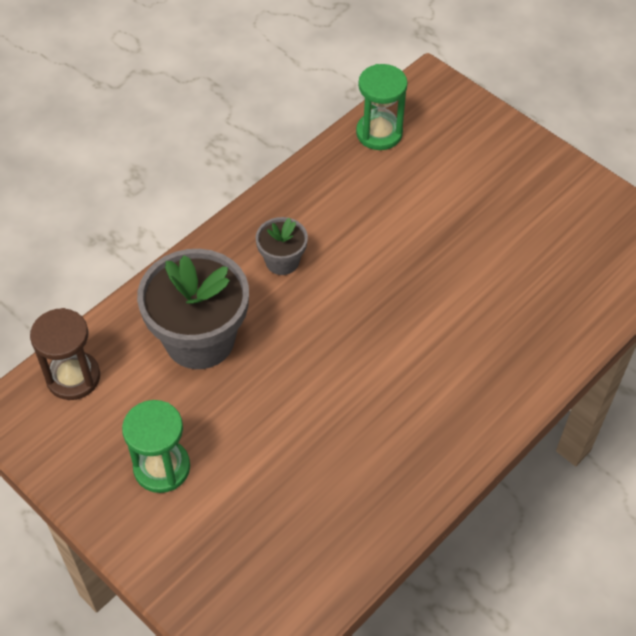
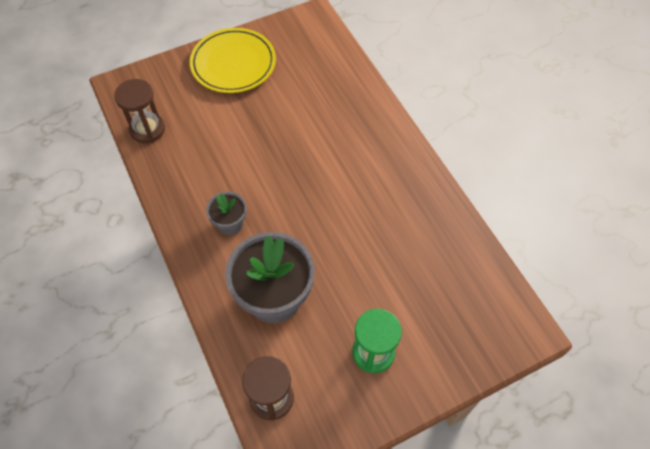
camera: 70 degrees left, 5 degrees up
(379, 133) = (147, 129): green hourglass -> brown hourglass
(528, 180) = (233, 64): none -> yellow plate

